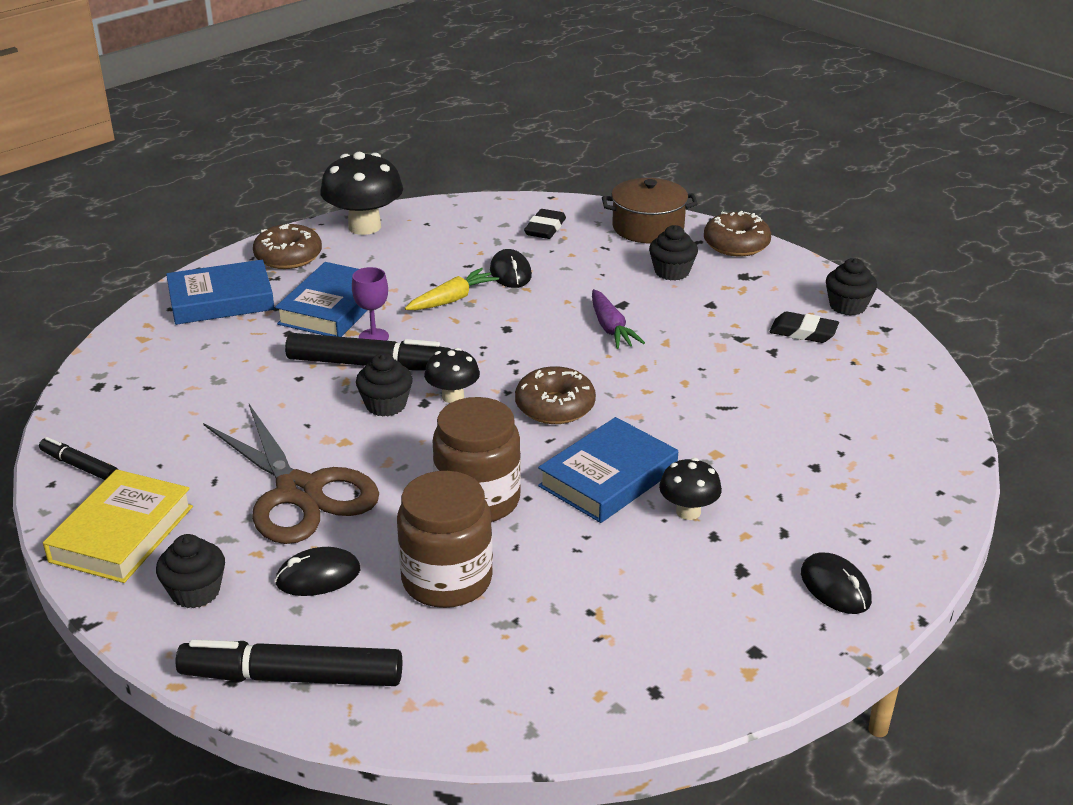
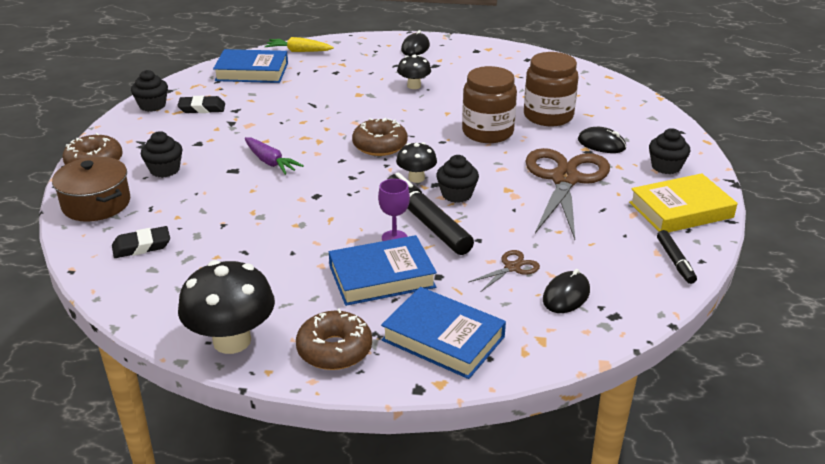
camera: 130 degrees left, 0 degrees up
(234, 372) = (512, 267): none -> brown scissors
(292, 677) = (654, 121): black marker -> none
(452, 299) = (305, 233): yellow carrot -> yellow carrot (299, 51)
(510, 273) = (236, 228): black mouse -> black mouse (566, 295)
(608, 478) = (418, 110): blue book -> blue book (252, 72)
(610, 328) = (270, 162): purple carrot -> purple carrot turned 105 degrees clockwise
(803, 332) = (202, 108): black eraser -> black eraser turned 75 degrees counterclockwise

